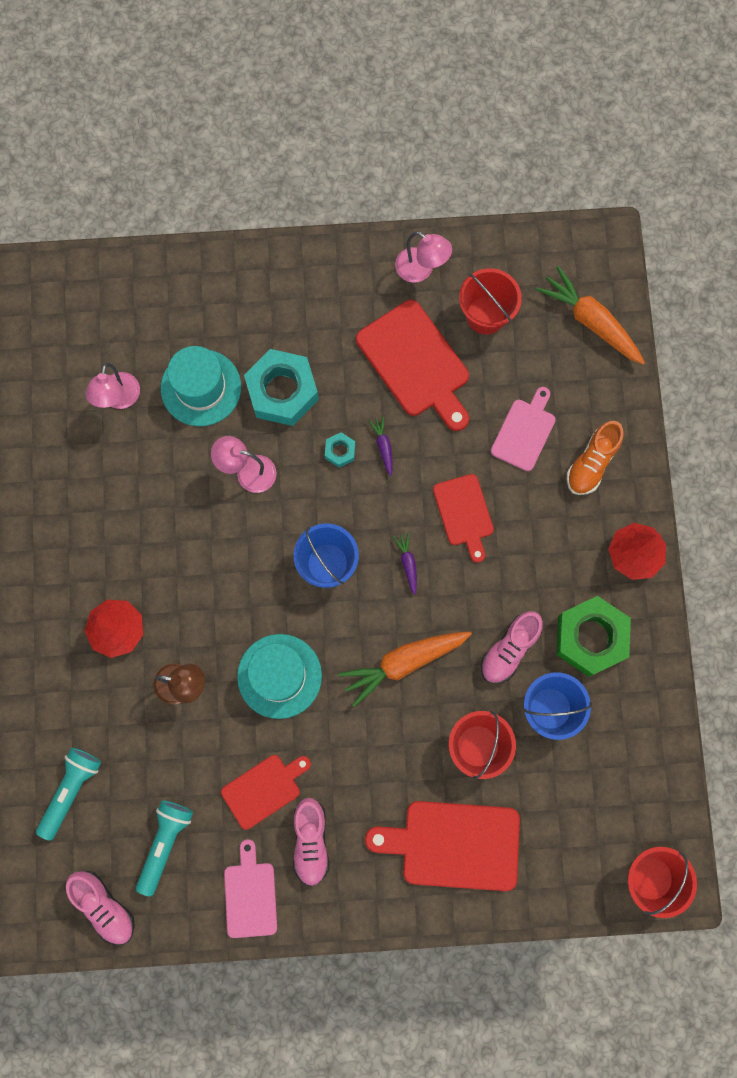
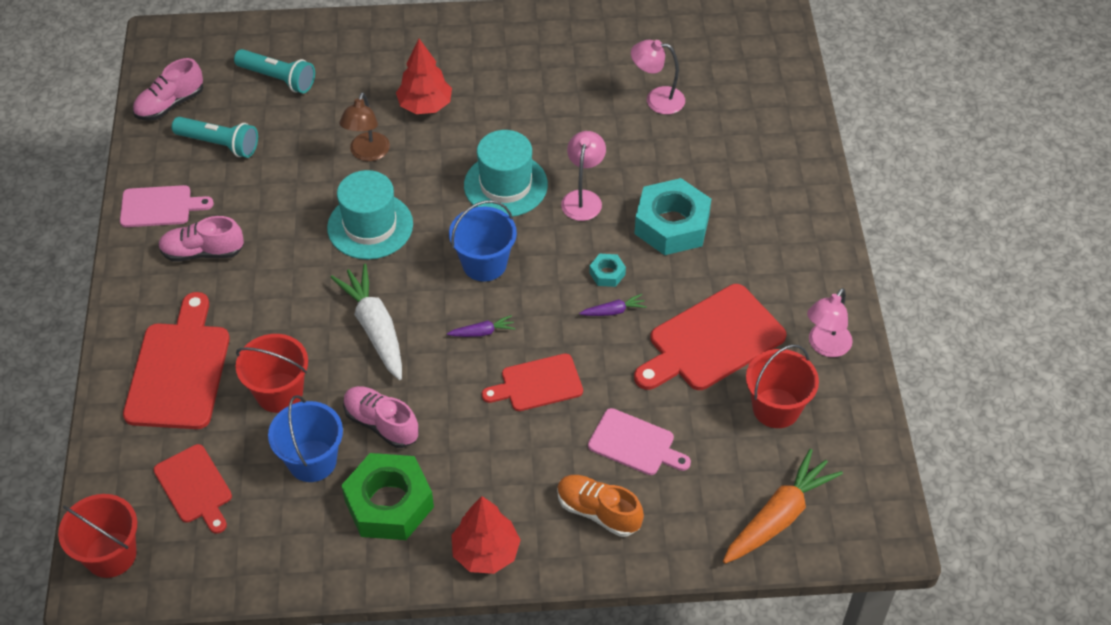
camera: 90 degrees right, 25 degrees down
(201, 387) = (672, 160): turquoise hat -> turquoise hat (505, 185)
(264, 789) = (259, 215): red cutting board -> red cutting board (195, 487)
(403, 663) = (374, 328): orange carrot -> white carrot

